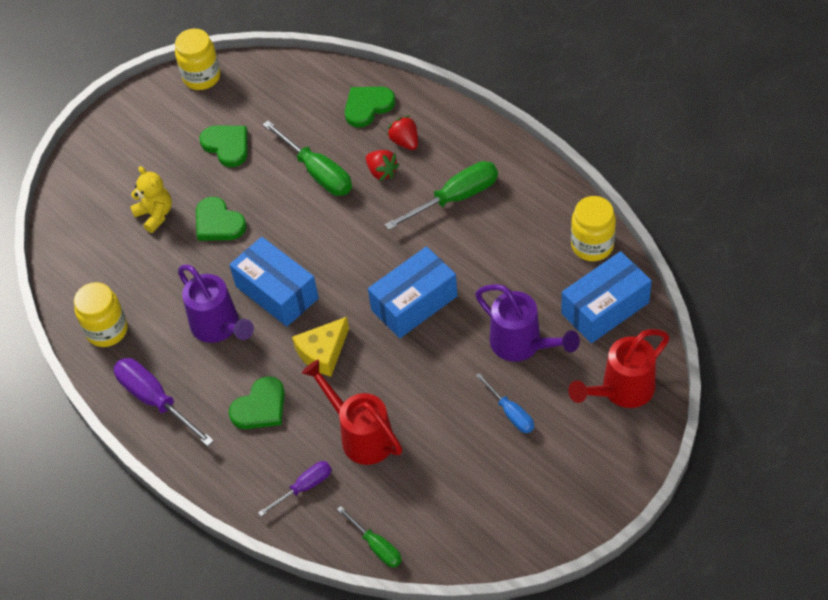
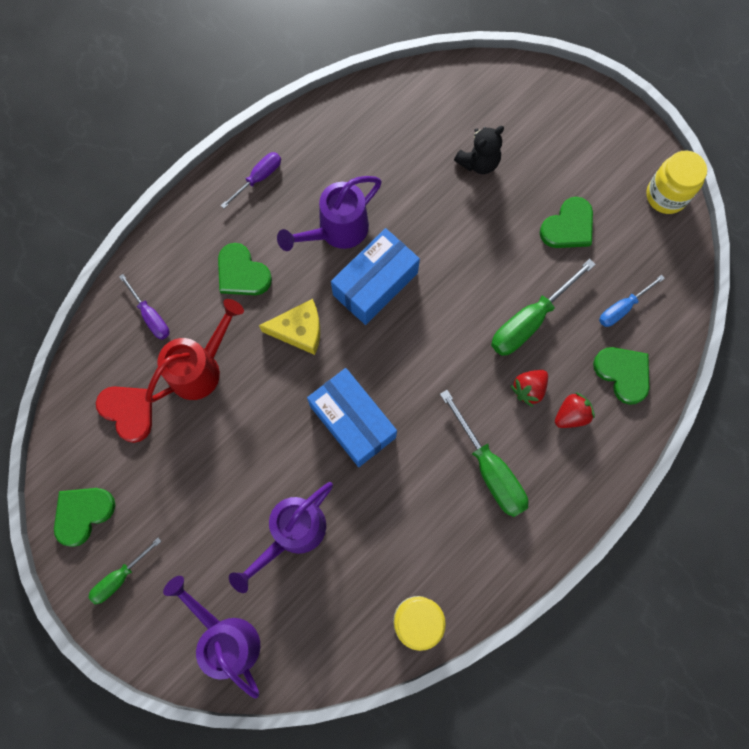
camera: 85 degrees right, 20 degrees up
(107, 330) = (341, 129): yellow jar -> none
(155, 214) = (478, 162): yellow teddy bear -> black teddy bear
(155, 400) = (258, 178): purple screwdriver -> purple screwdriver, size x0.60
(218, 223) = (465, 223): green heart -> green heart (83, 514)
(323, 352) = (299, 330): yellow cheese -> yellow cheese turned 135 degrees clockwise
(376, 546) = (81, 383): green screwdriver -> green screwdriver (120, 577)
(407, 497) = (128, 412): none -> red heart
(511, 413) = (211, 517): blue screwdriver -> blue screwdriver (622, 308)
(605, 308) = (332, 628): blue box -> none
(622, 390) = (226, 637): red watering can -> purple watering can

